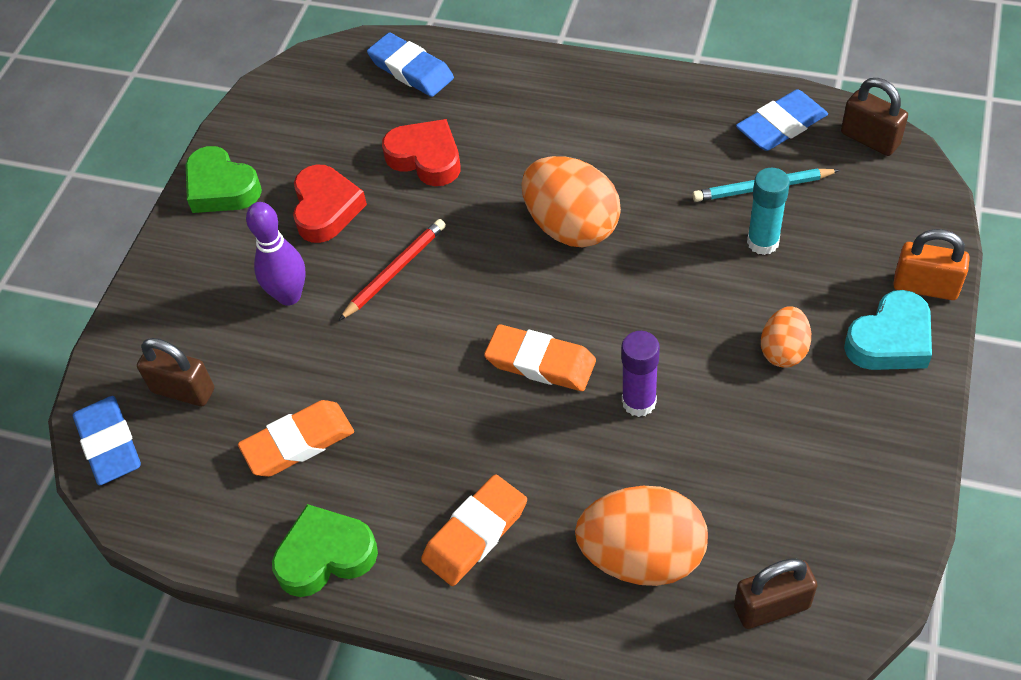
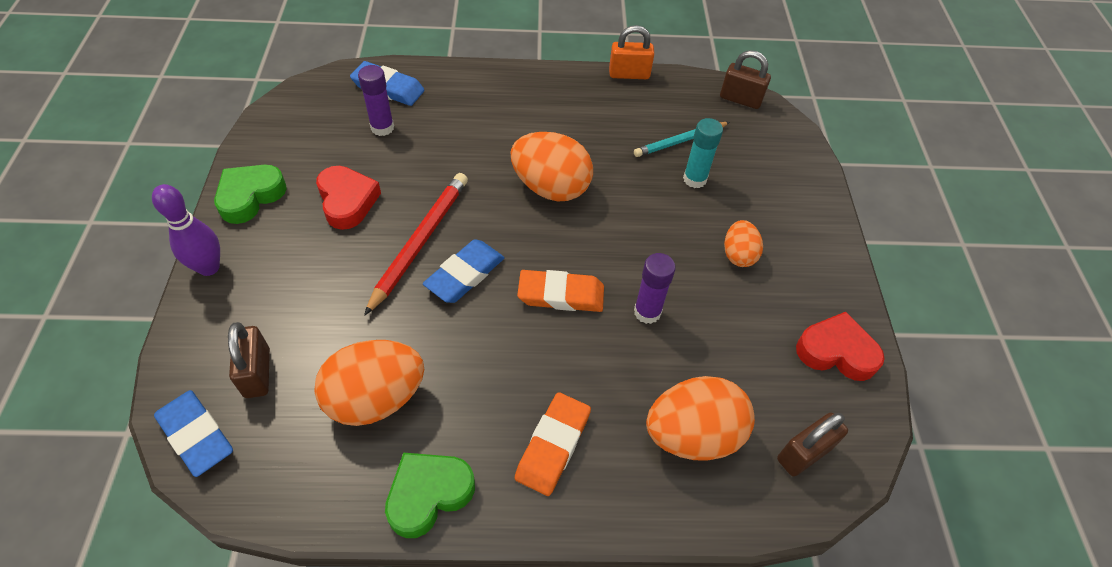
camera: 25 degrees left, 0 degrees up
(183, 390) = (257, 373): brown padlock -> brown padlock turned 75 degrees clockwise
(221, 188) = (250, 196): green heart -> green heart turned 105 degrees clockwise
(289, 296) = (334, 276): purple bowling pin -> purple bowling pin (209, 267)
(298, 442) = (376, 398): orange eraser -> orange egg
(390, 121) = (382, 128): none -> purple glue stick
(395, 271) = (420, 241): red pencil -> red pencil, size x1.52
(426, 158) = (420, 151): red heart -> red heart (836, 352)
(781, 125) = (677, 97): blue eraser -> blue eraser (465, 274)
(890, 340) = (808, 235): turquoise heart -> none
(925, 286) = (816, 194): orange padlock -> orange padlock (629, 74)

